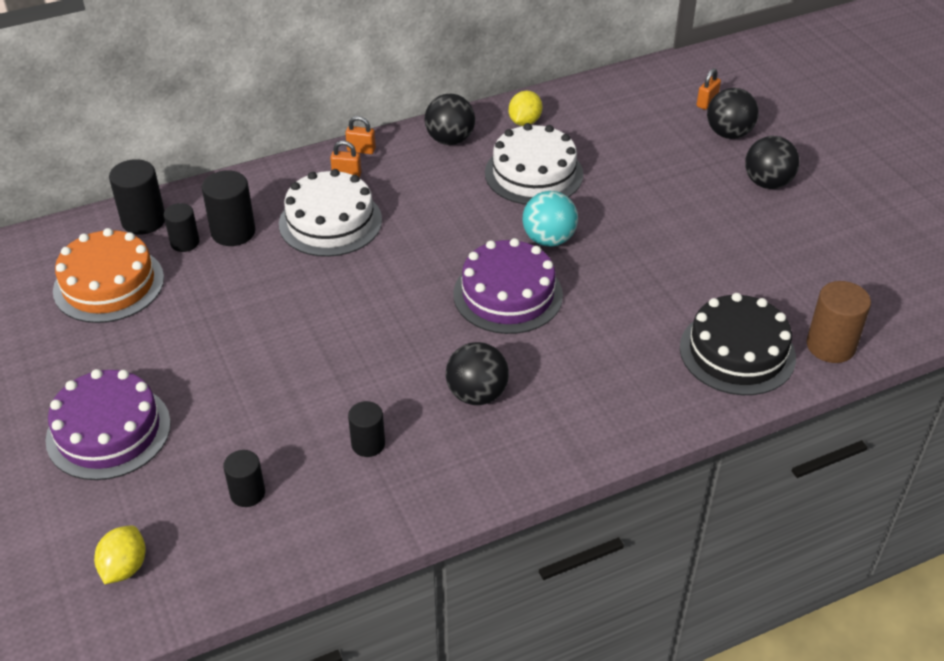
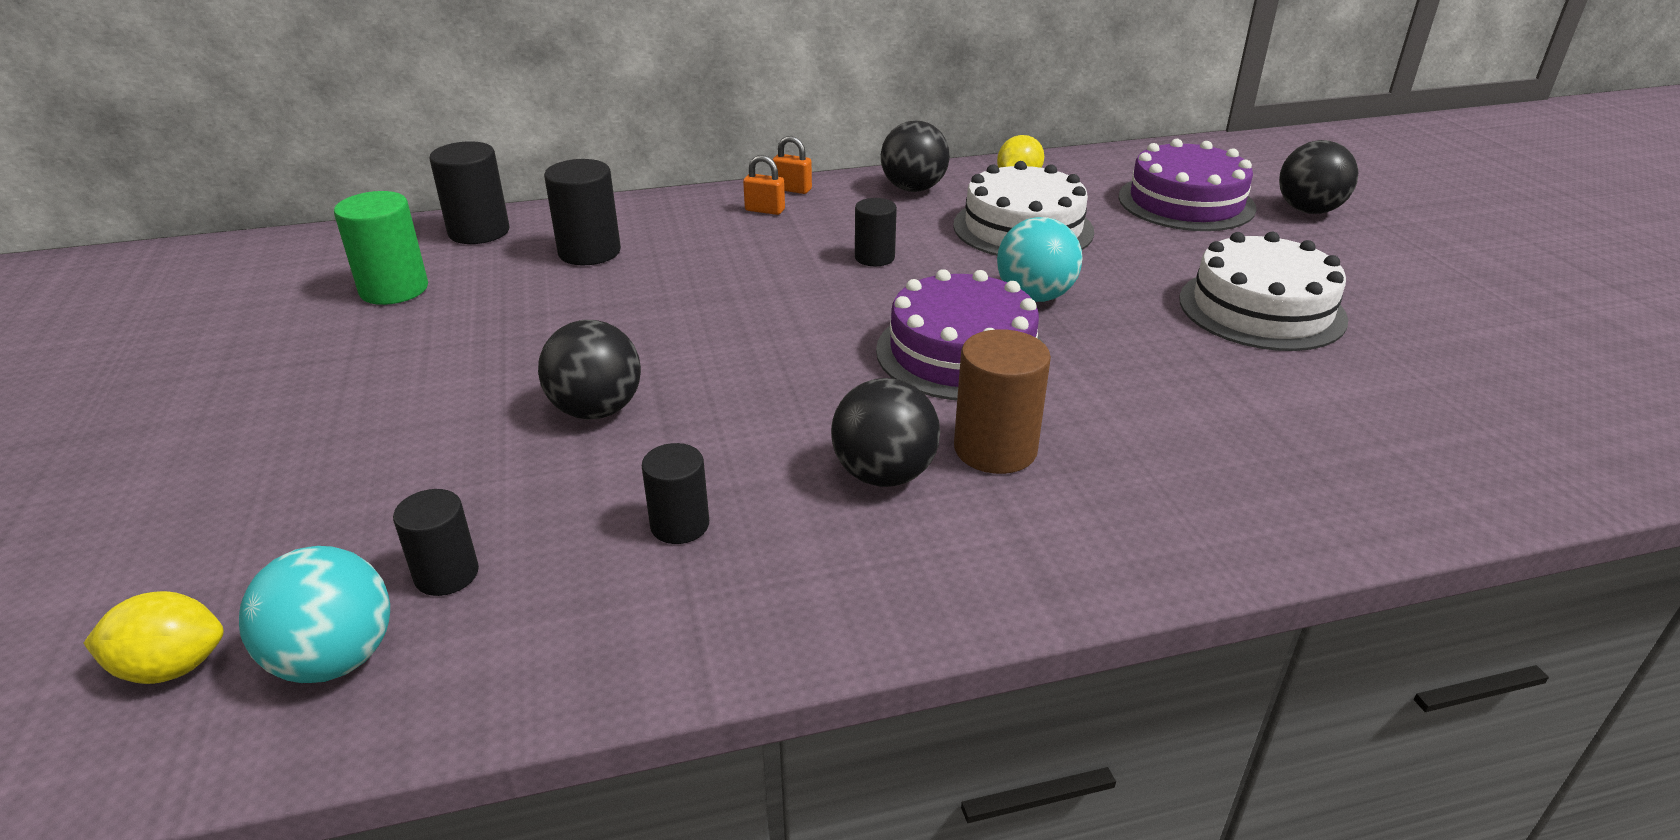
camera: 10 degrees right, 10 degrees down
(108, 284) = (394, 289): orange cake -> green cylinder
(108, 431) = (281, 459): purple cake -> purple cake (1186, 202)
(124, 567) = (172, 667): yellow lemon -> yellow lemon turned 60 degrees clockwise
(185, 242) = (520, 257): black cylinder -> black cylinder (874, 258)
(211, 550) = (335, 659): none -> turquoise ball
(330, 222) = (725, 253): white cake -> white cake (1261, 309)
(707, 103) = (1274, 180): orange padlock -> none
(737, 352) = (1344, 463): black cake -> none
(767, 183) = (1373, 263): black ball -> black ball (596, 410)
(830, 346) = (1517, 472): brown cylinder -> brown cylinder (995, 449)

